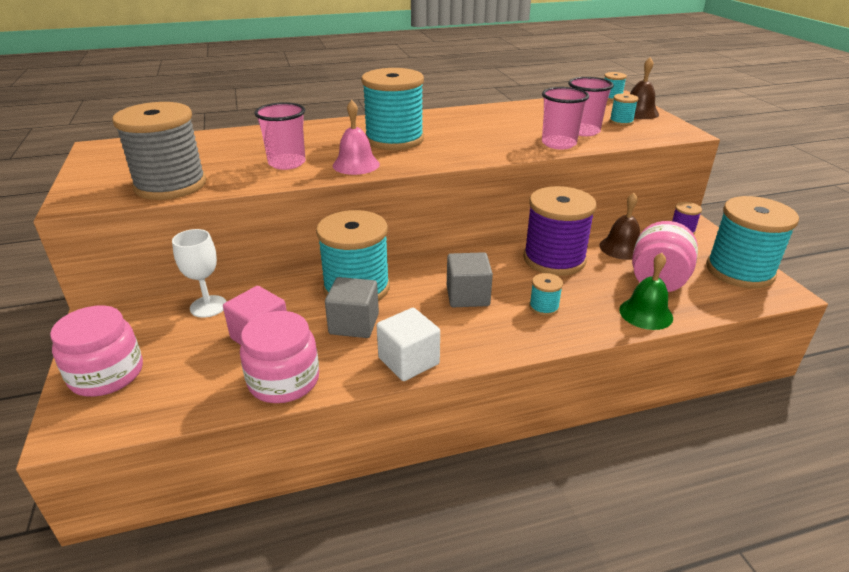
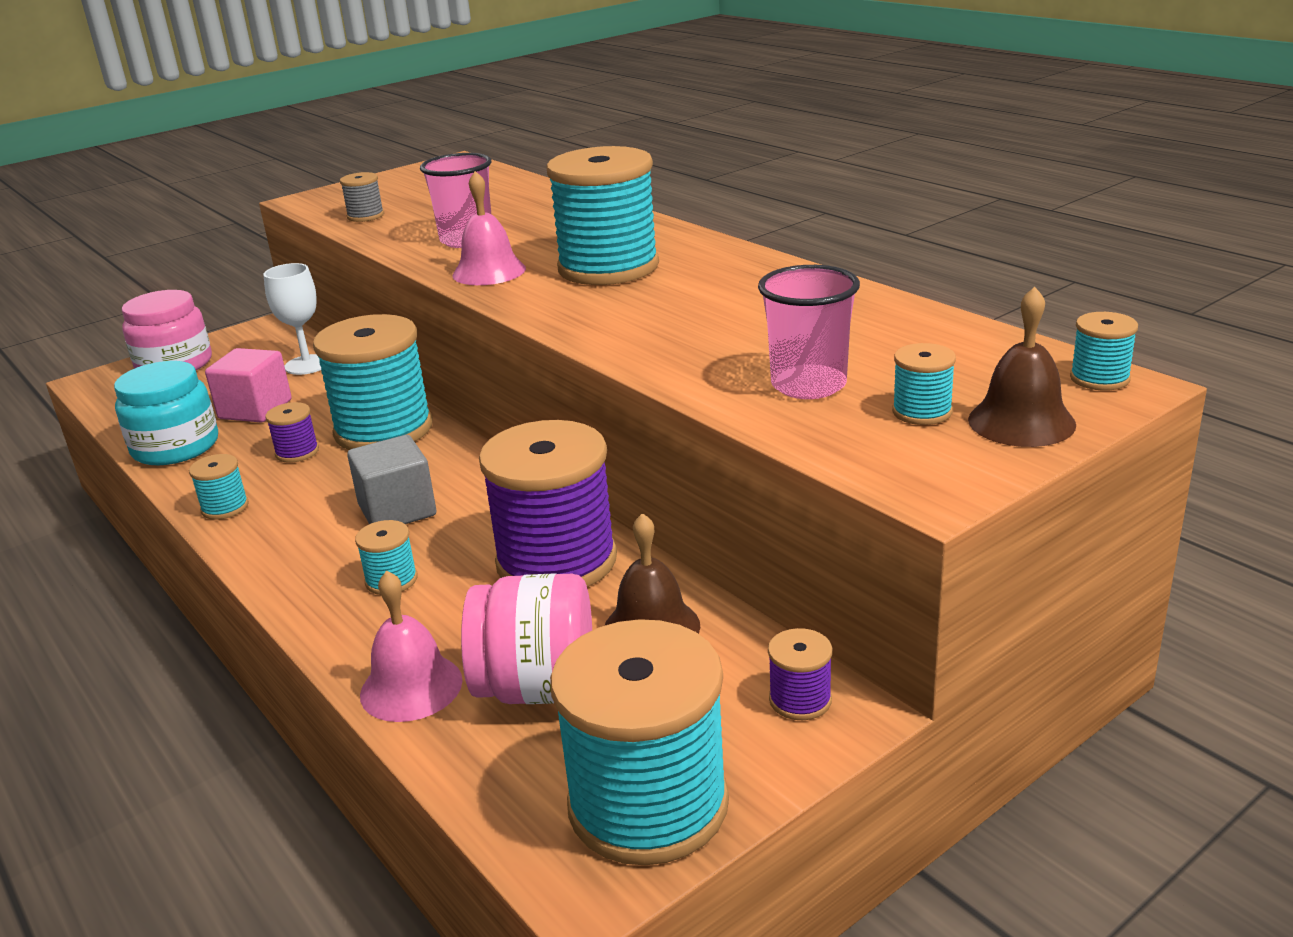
camera: 70 degrees right, 5 degrees down
(170, 185) = (365, 216): grey spool -> grey spool, size x0.43
(284, 380) = (175, 447): pink jar -> turquoise jar
(354, 324) = (297, 452): grey cube -> purple spool
(408, 361) = (225, 507): white cube -> turquoise spool
(558, 144) = (708, 376): pink cup -> none
(646, 313) = (411, 687): green bell -> pink bell

